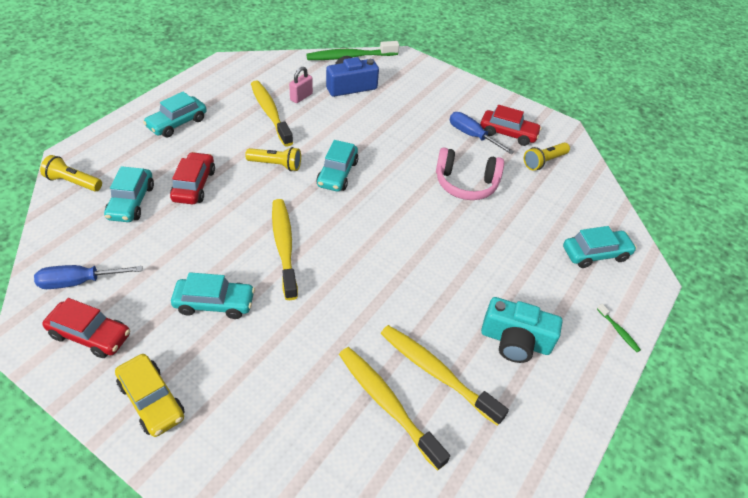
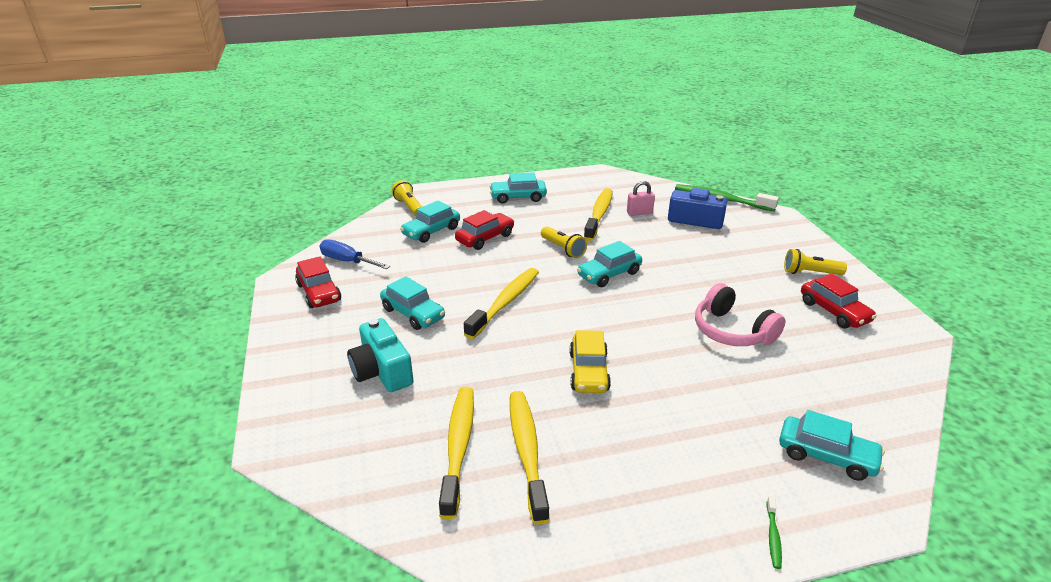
camera: 45 degrees right, 15 degrees down
(152, 400) = (308, 347): yellow car -> yellow car (589, 372)
(472, 136) = (786, 298): blue screwdriver -> none
(515, 341) = (635, 474): turquoise camera -> turquoise camera (382, 371)
(544, 162) = (853, 351): yellow flashlight -> yellow flashlight (810, 273)

